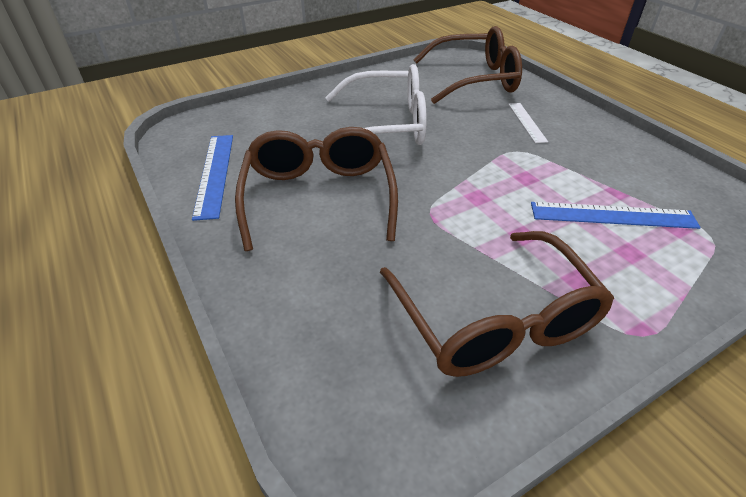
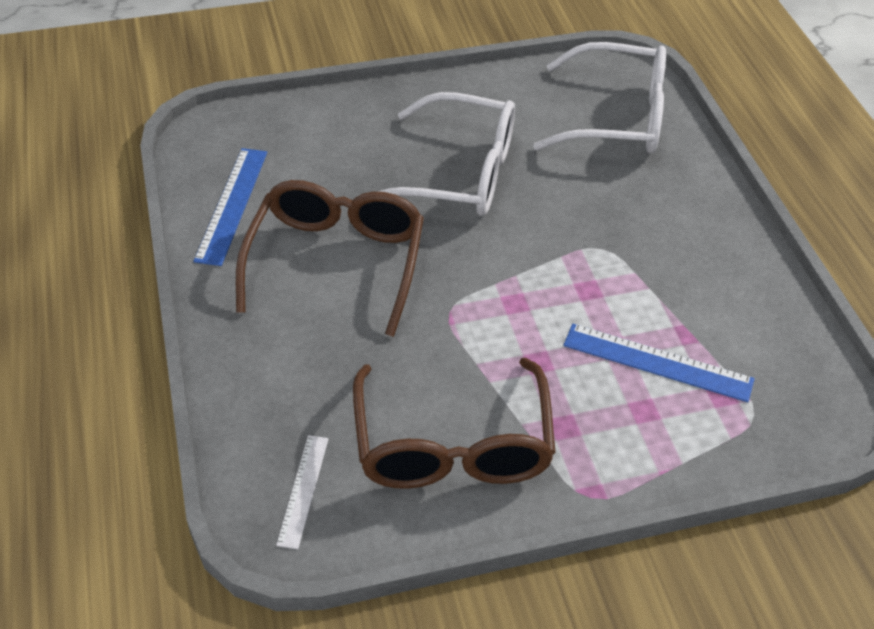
camera: 15 degrees right, 5 degrees up
(474, 79) = (616, 117): brown glasses -> white glasses
(527, 122) = (643, 206): white ruler -> white ruler (303, 490)

